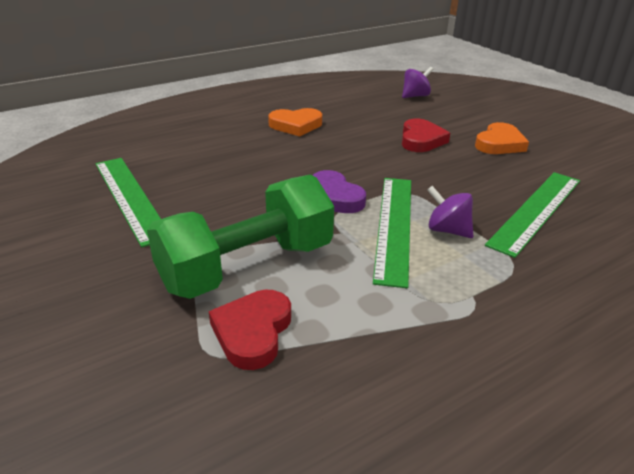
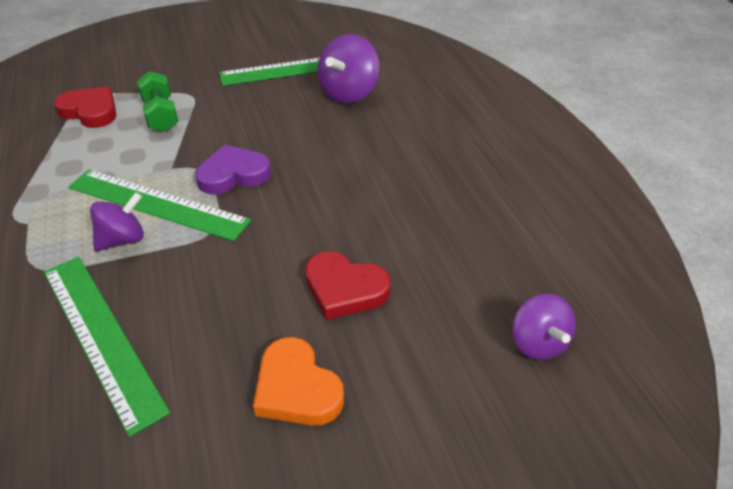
camera: 105 degrees right, 10 degrees up
(183, 164) = (349, 93): none -> purple spinning top
(247, 266) = (161, 115): green dumbbell -> green dumbbell, size x0.51
(296, 125) = (428, 176): orange heart -> none

